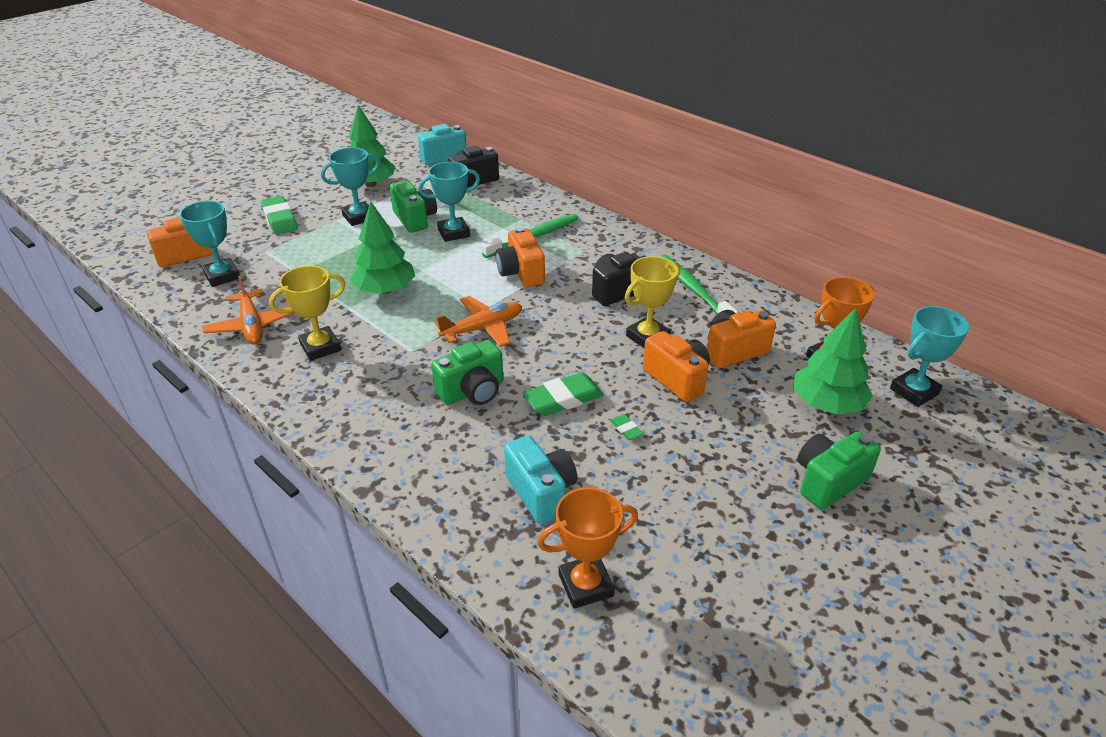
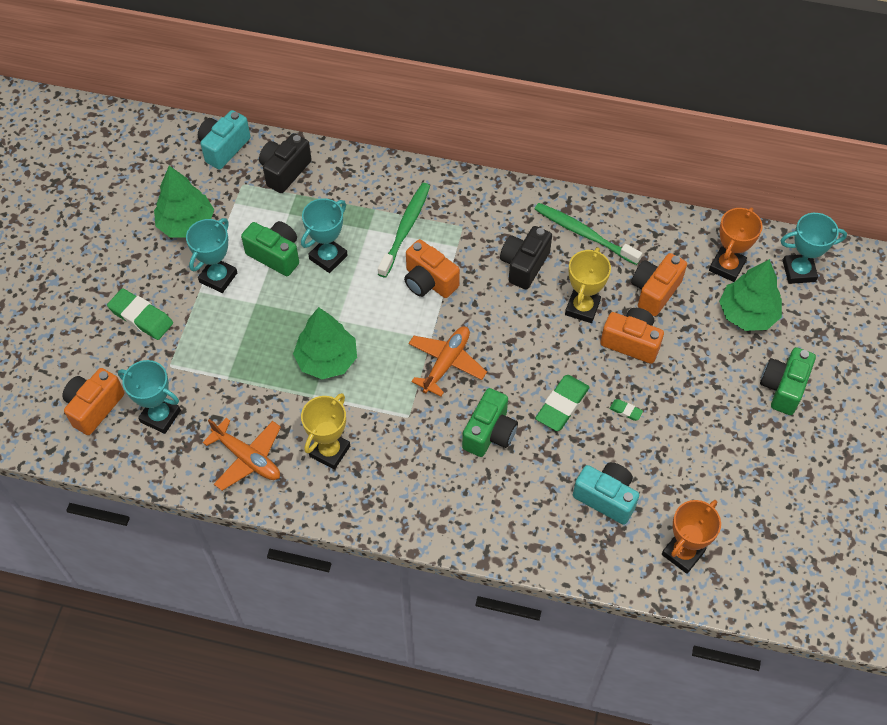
camera: 30 degrees left, 20 degrees up
(914, 391) = (799, 271): turquoise trophy -> turquoise trophy turned 60 degrees clockwise

